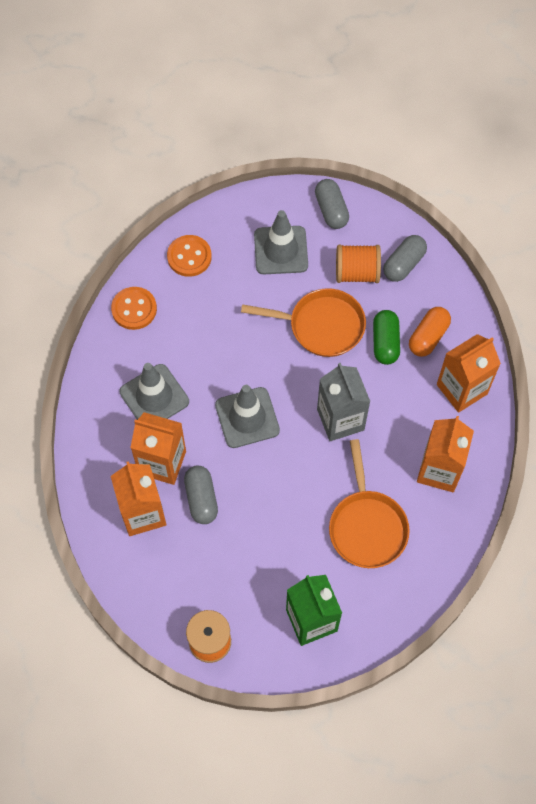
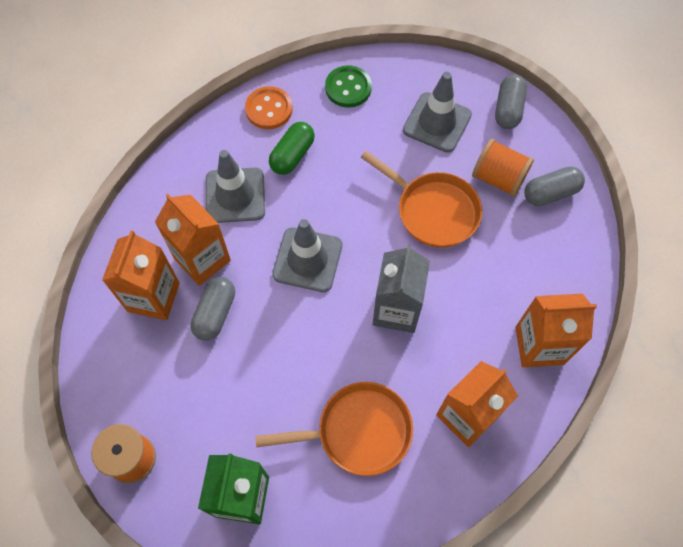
camera: 30 degrees right, 0 degrees up
(189, 257) = (348, 88): orange button -> green button
(367, 526) = (357, 431): orange pan -> orange pan turned 120 degrees counterclockwise
(385, 342) = (487, 258): green capsule -> green capsule (292, 155)
(428, 337) = (534, 275): orange capsule -> none

